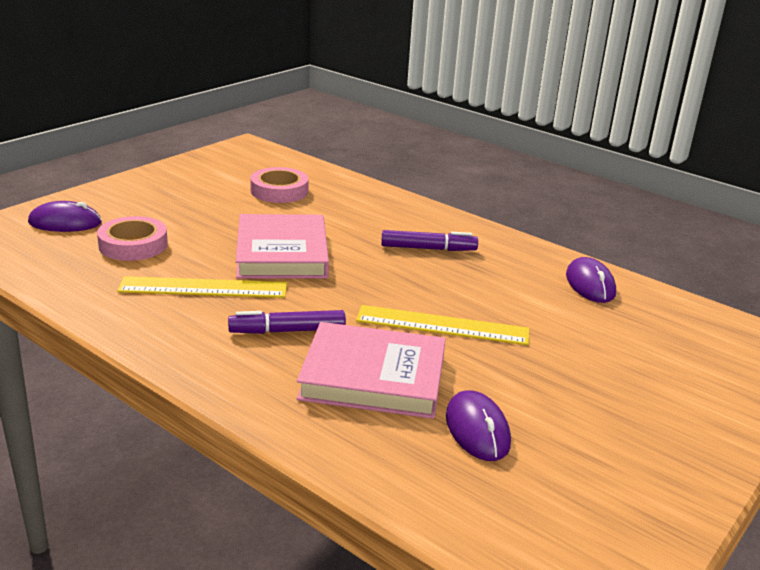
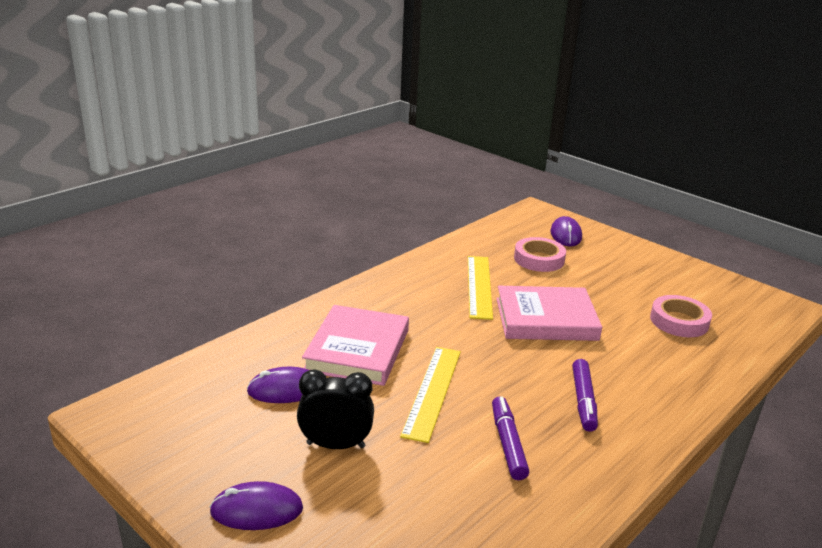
camera: 95 degrees right, 0 degrees up
(287, 331) = (420, 318): purple marker -> purple marker (507, 443)
(560, 385) = (335, 445): none -> black clock
(590, 284) = (531, 513): purple mouse -> purple mouse (256, 510)

